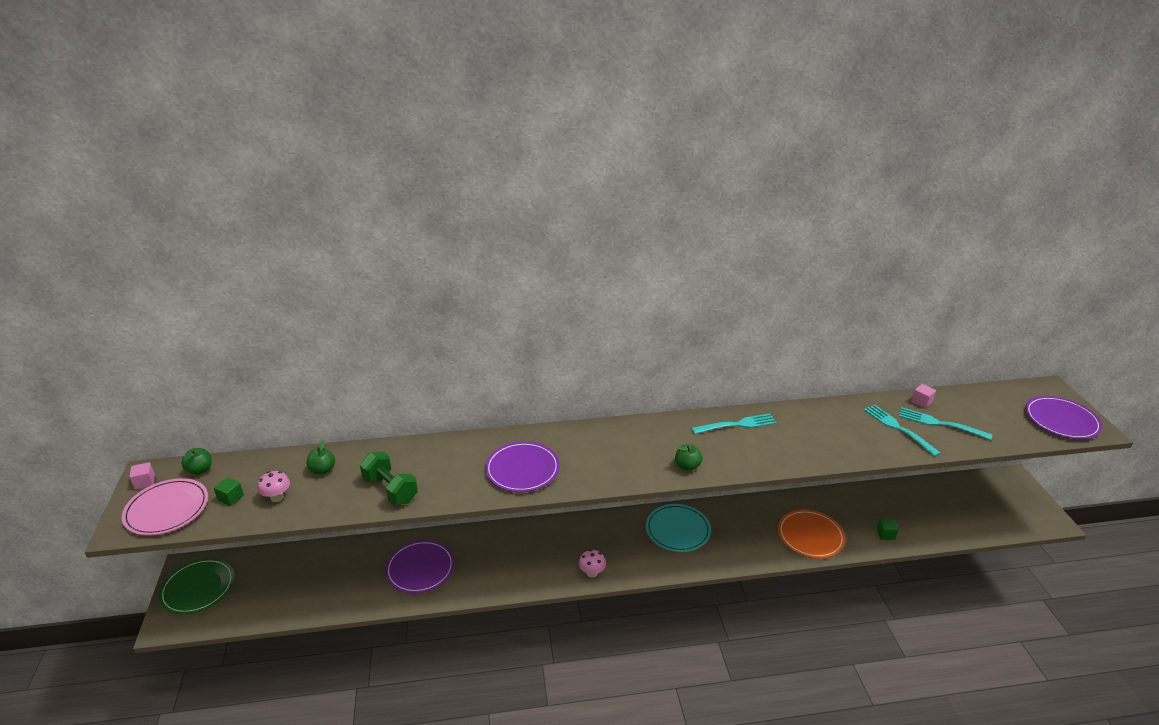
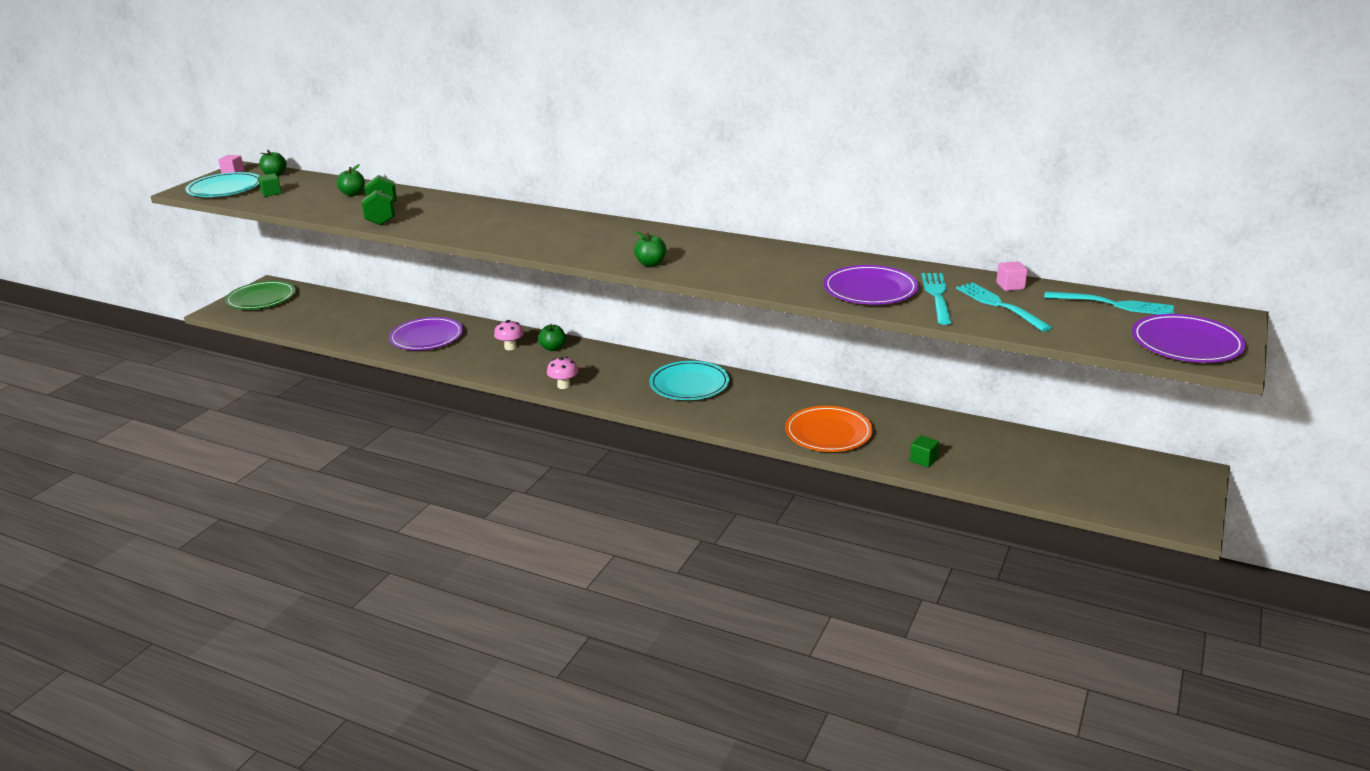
camera: 35 degrees right, 5 degrees down
(167, 509) = (225, 188): pink plate -> turquoise plate
(277, 497) = (300, 200): pink mushroom -> pink mushroom (510, 347)
(522, 469) = (501, 230): purple plate -> purple plate (870, 289)
(540, 536) = (553, 348): none -> green apple
(737, 425) = (753, 251): turquoise fork -> turquoise fork (1113, 304)

